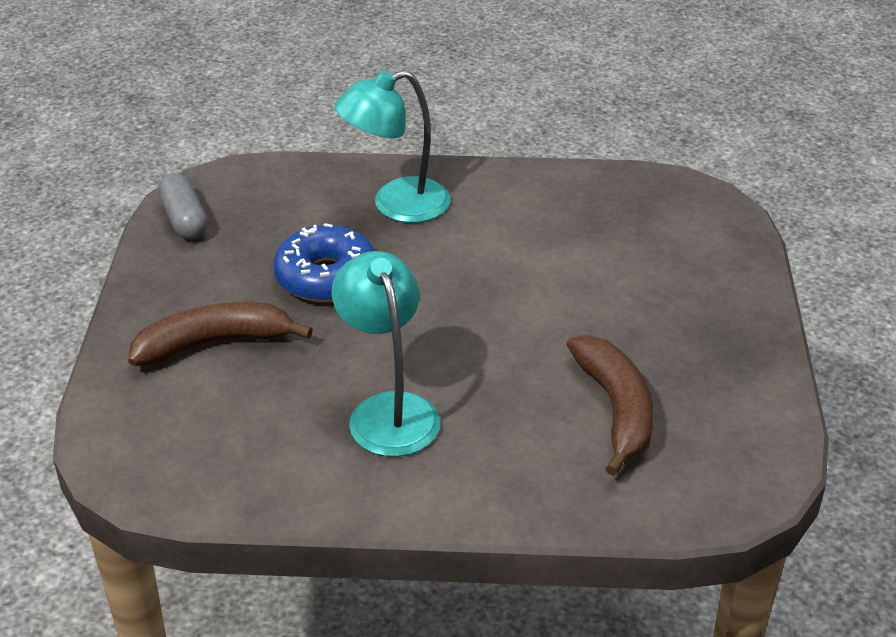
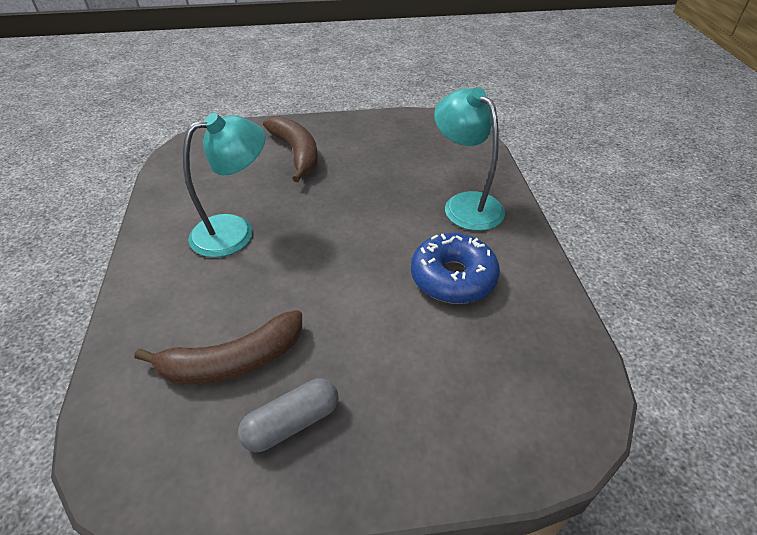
camera: 80 degrees right, 5 degrees up
(184, 219) = (412, 123): grey capsule -> grey capsule (292, 423)
(326, 277) = (370, 184): blue donut -> blue donut (453, 277)

